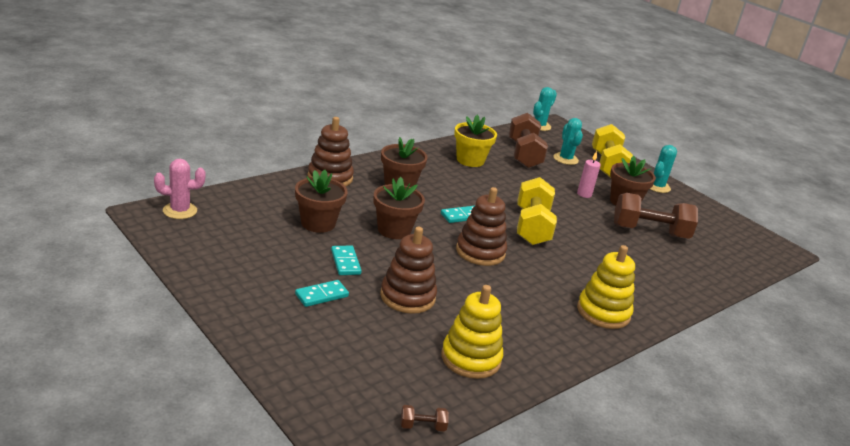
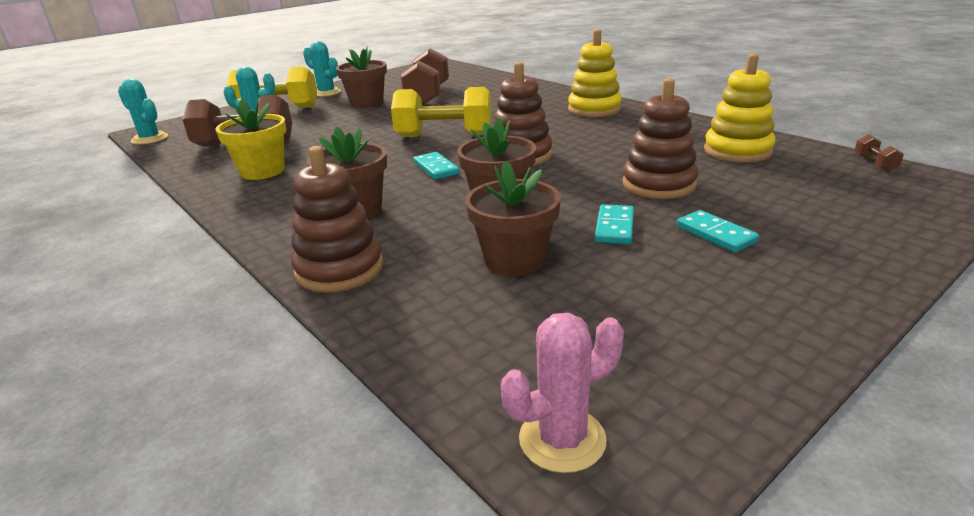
camera: 85 degrees left, 0 degrees up
(180, 211) = (562, 439): pink cactus -> pink cactus turned 75 degrees clockwise
(345, 262) = (614, 227): turquoise domino -> turquoise domino turned 60 degrees counterclockwise
(584, 194) = (353, 117): pink candle -> none

